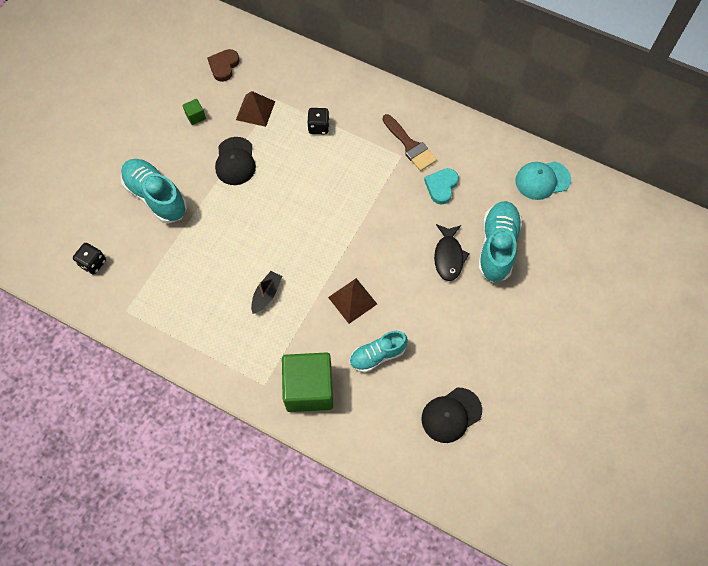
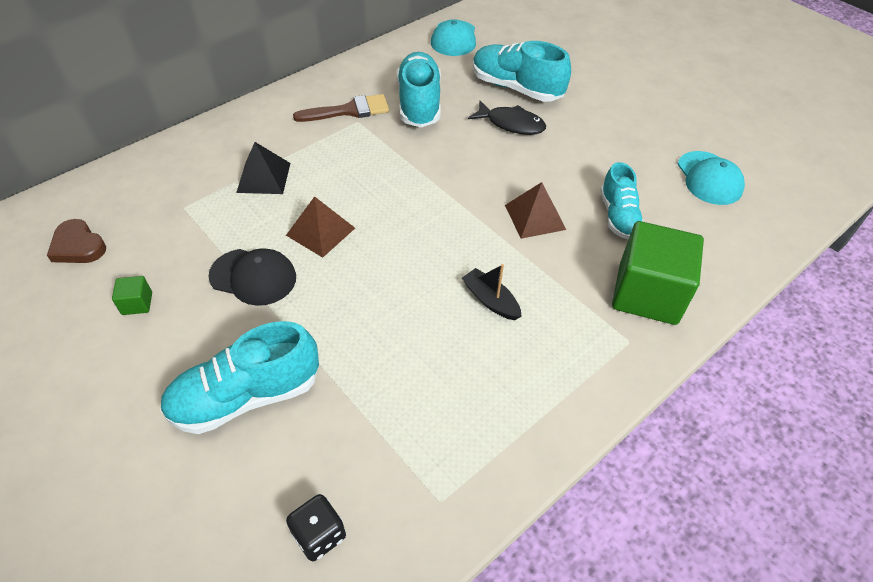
camera: 70 degrees left, 15 degrees down
(255, 110) = (185, 232): brown pyramid -> brown pyramid (320, 231)
(318, 127) = (264, 177): black dice -> black pyramid
(441, 186) = (419, 104): turquoise heart -> turquoise shoe
(451, 415) = (709, 178): black cap -> turquoise cap

